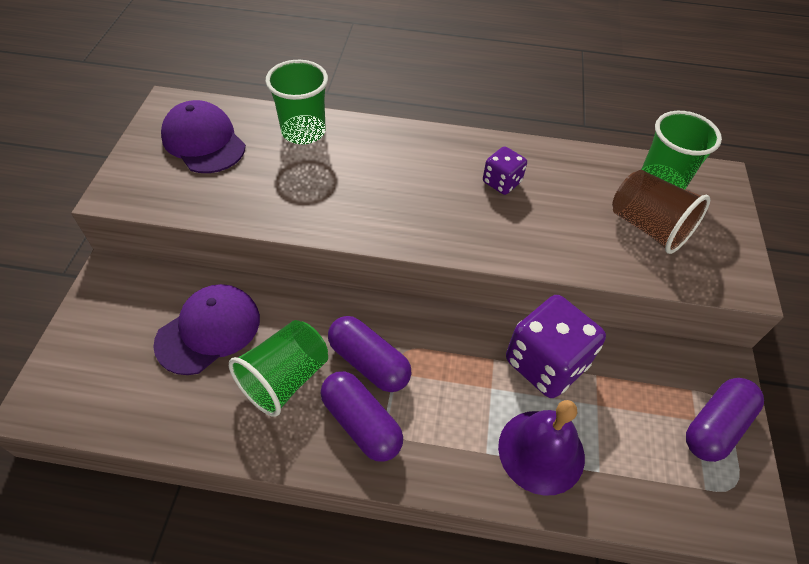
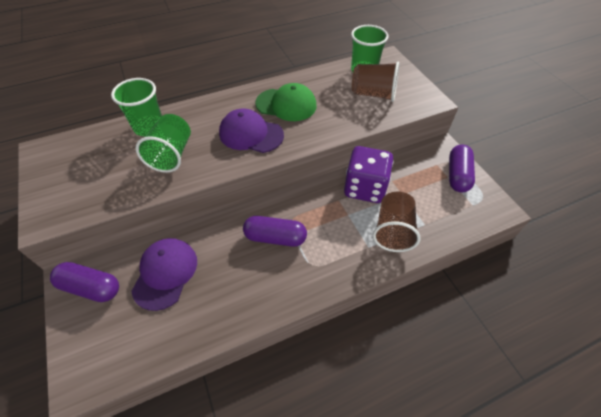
camera: 30 degrees left, 0 degrees up
(203, 141) = (84, 161): purple cap -> purple cap (251, 134)
(285, 379) = (234, 273): green cup -> green cup (172, 155)
(361, 423) = (294, 271): purple capsule -> purple capsule (91, 287)
(501, 182) = (286, 104): purple dice -> green cap
(541, 451) = (393, 231): purple bell -> brown cup

